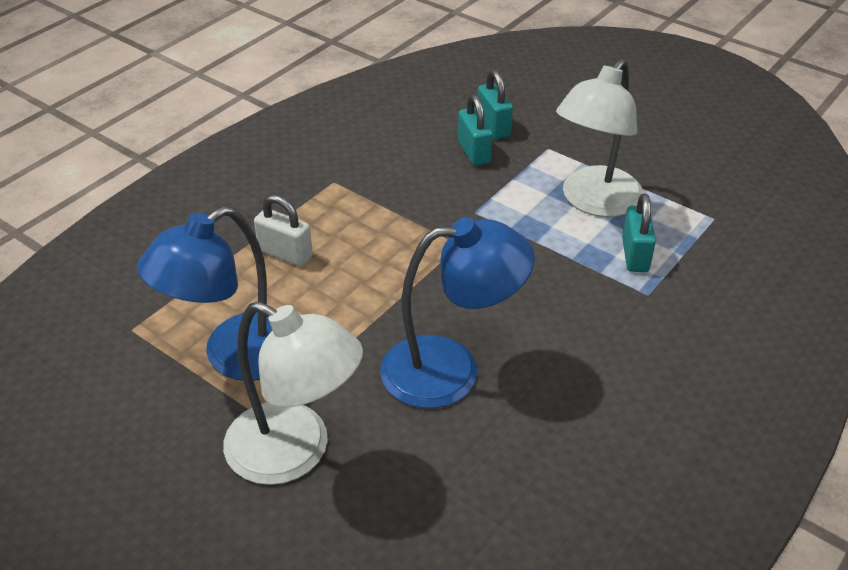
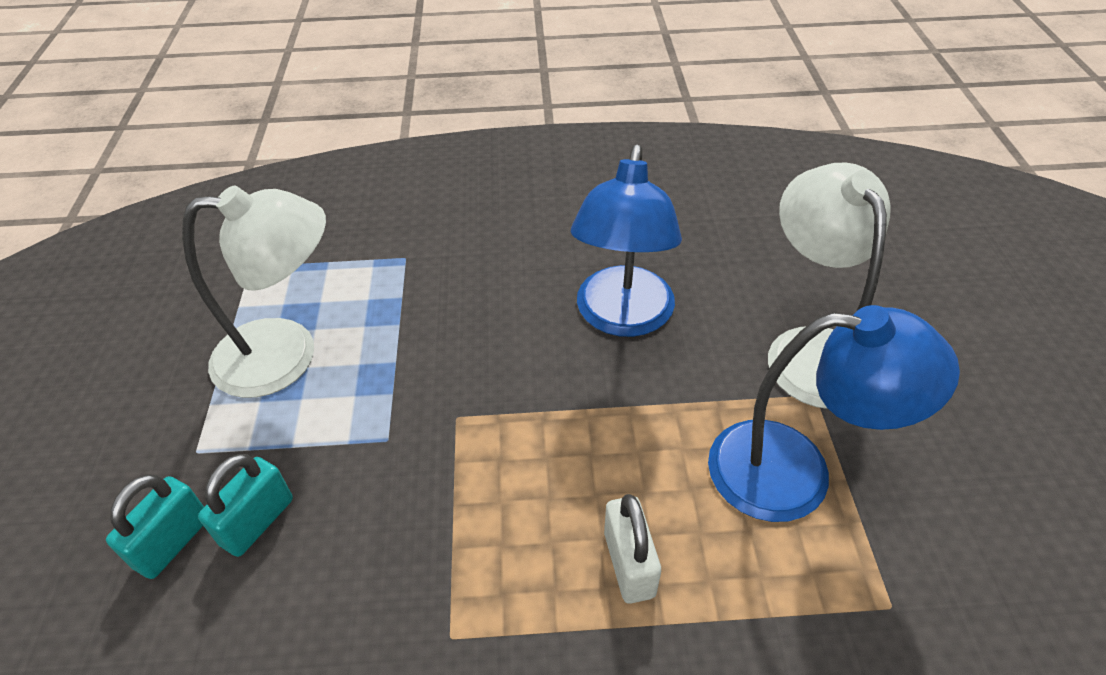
camera: 130 degrees left, 5 degrees up
(451, 369) = (622, 318): blue lamp -> blue lamp turned 120 degrees counterclockwise
(635, 255) = (355, 288): turquoise padlock -> none

